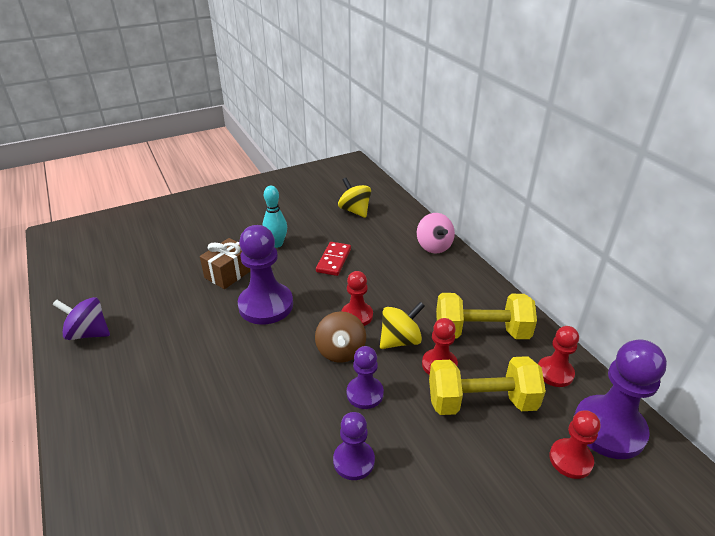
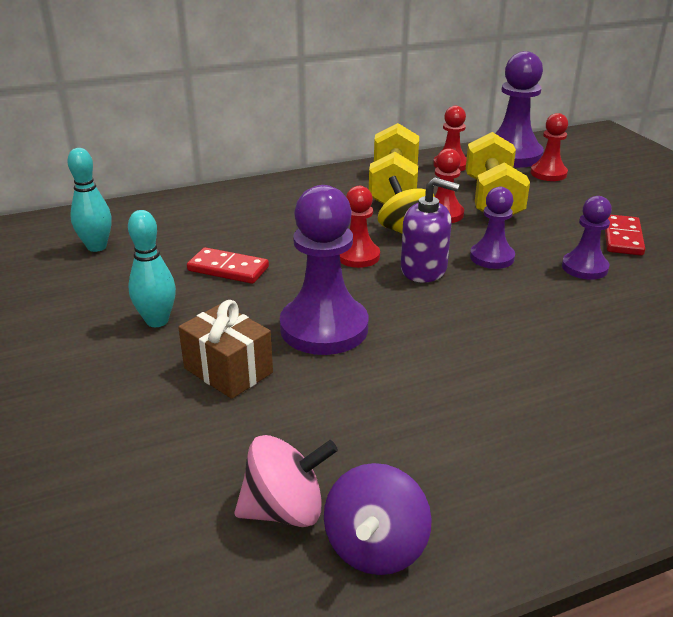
camera: 85 degrees left, 5 degrees down
(341, 351) = (424, 269): brown spinning top -> purple soap dispenser
(355, 210) = (97, 247): yellow spinning top -> turquoise bowling pin
(421, 507) = (622, 238): none -> red domino
(434, 246) = (225, 198): pink spinning top -> pink spinning top (285, 510)

